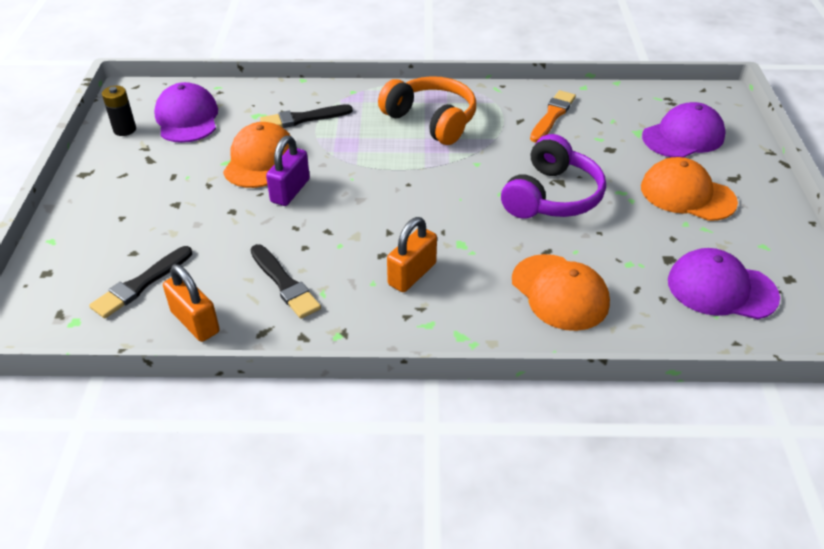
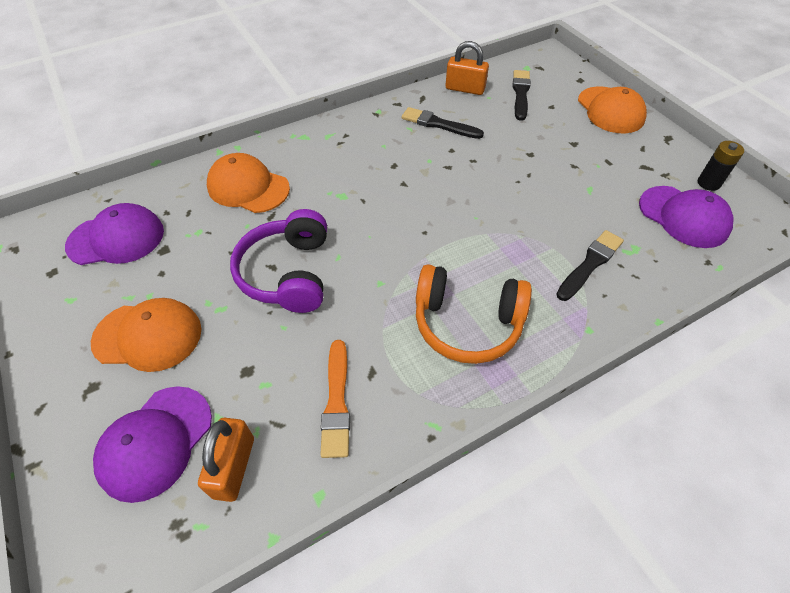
camera: 150 degrees right, 10 degrees up
(260, 160) = (567, 202): orange cap -> orange cap (610, 110)
(290, 191) = (510, 185): purple padlock -> none
(412, 274) = (361, 160): orange padlock -> orange padlock (234, 467)

